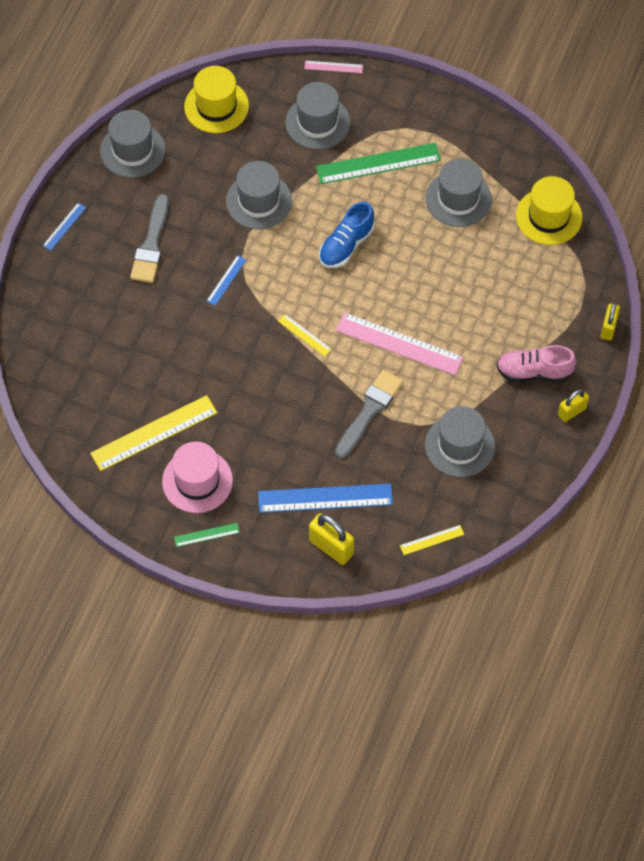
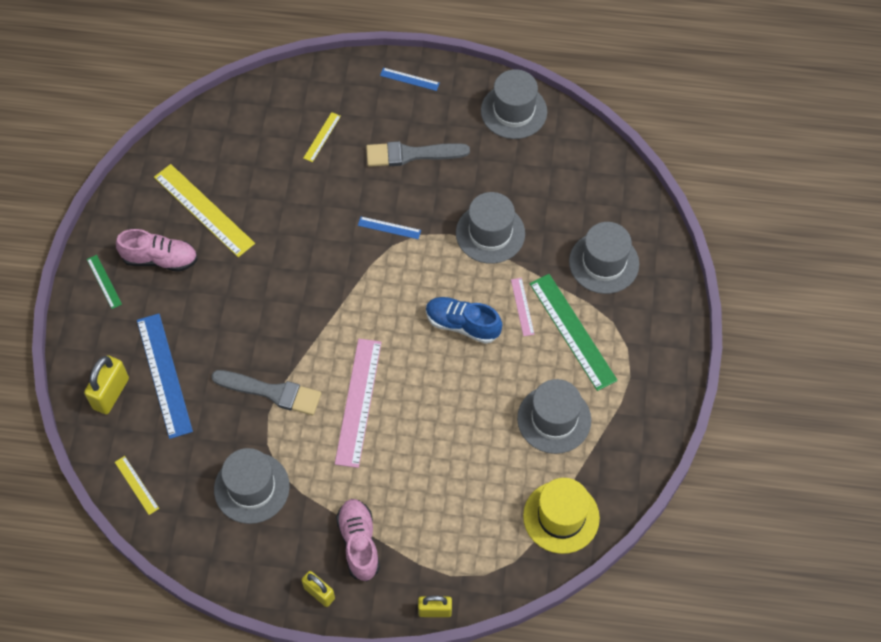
camera: 75 degrees right, 0 degrees up
(197, 481) = (160, 259): pink hat -> pink shoe
(216, 106) = (590, 168): yellow hat -> none
(304, 335) = (345, 312): yellow ruler -> yellow ruler (322, 137)
(333, 67) = (679, 261): pink ruler -> pink ruler (522, 306)

